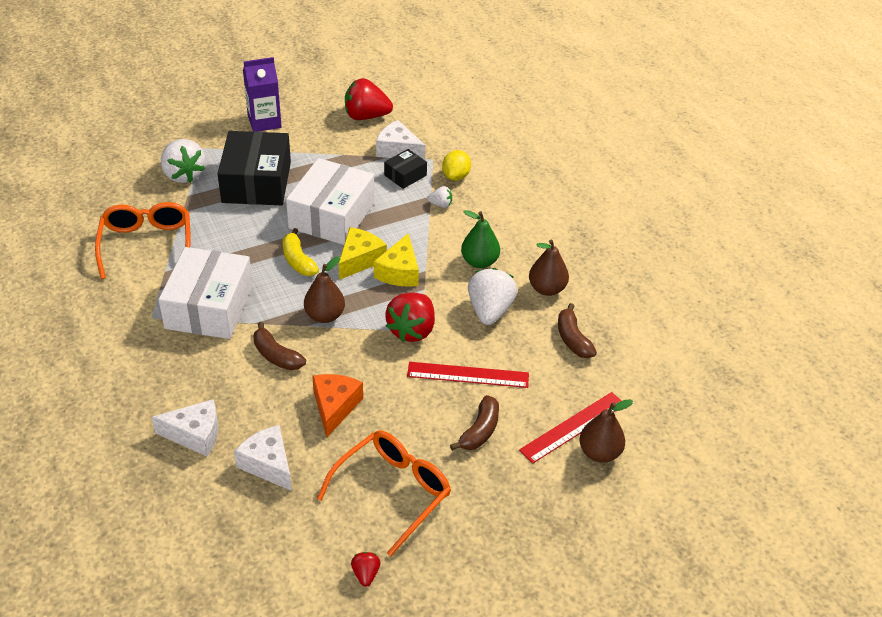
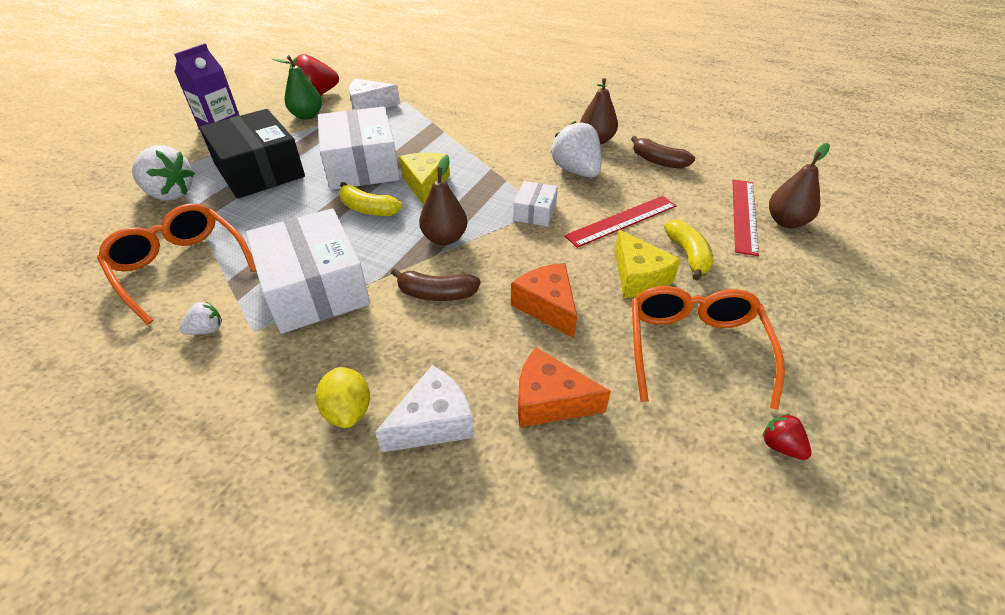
camera: 35 degrees left, 0 degrees up
(268, 464) = (549, 401): white cheese -> orange cheese
(399, 272) = (471, 178): yellow cheese -> yellow cheese (638, 277)
(405, 175) = (395, 117): black box -> none
(412, 330) = (535, 212): red strawberry -> white box
(440, 204) = (447, 124): white strawberry -> white strawberry (207, 330)
(456, 176) = (437, 104): yellow lemon -> yellow lemon (348, 411)
(479, 262) = (525, 145): green pear -> green pear (307, 116)
(480, 431) = (688, 255): brown banana -> yellow banana

